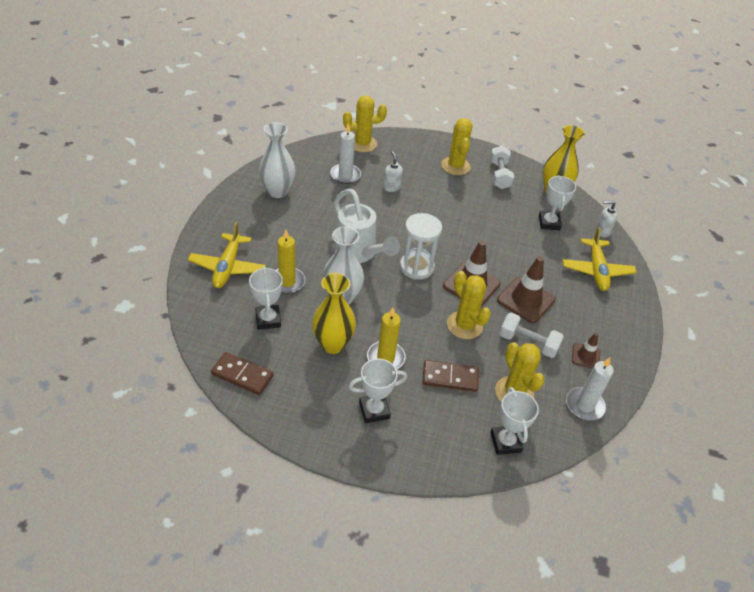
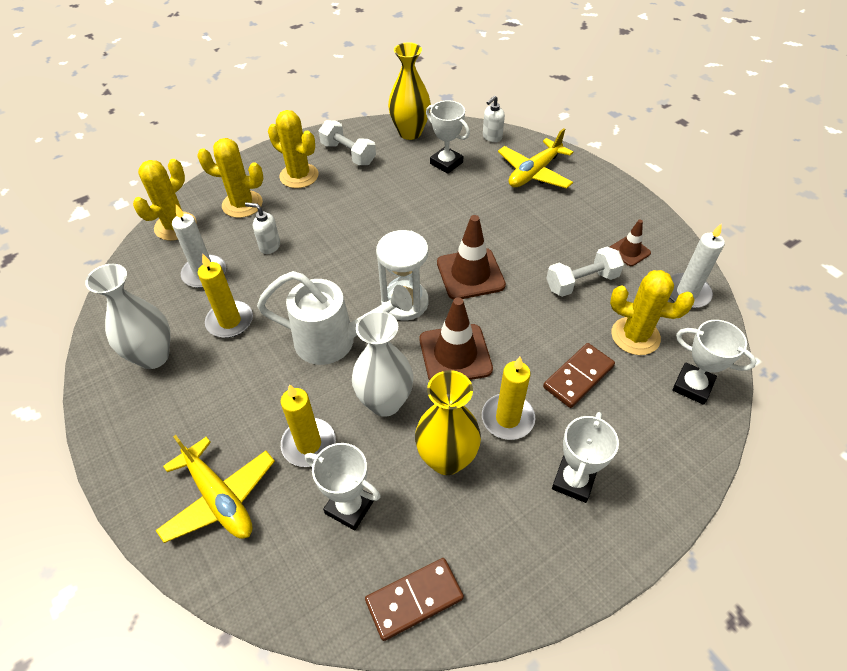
camera: 45 degrees left, 5 degrees up
(327, 204) = (230, 321): none -> yellow candle
(464, 325) = (519, 316): yellow cactus -> yellow cactus (242, 204)
(526, 300) = (527, 246): brown traffic cone -> brown traffic cone (455, 354)
(596, 270) = (534, 173): yellow plane -> yellow plane turned 90 degrees clockwise

